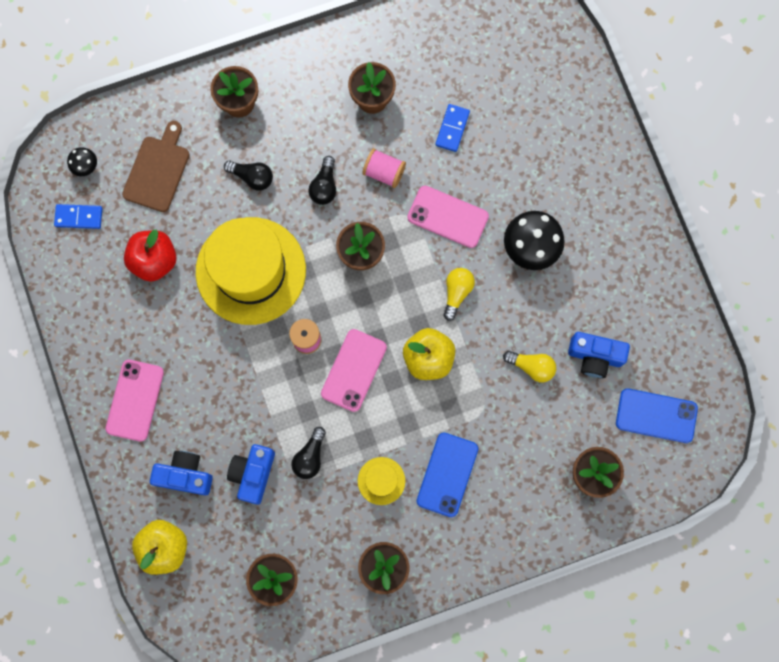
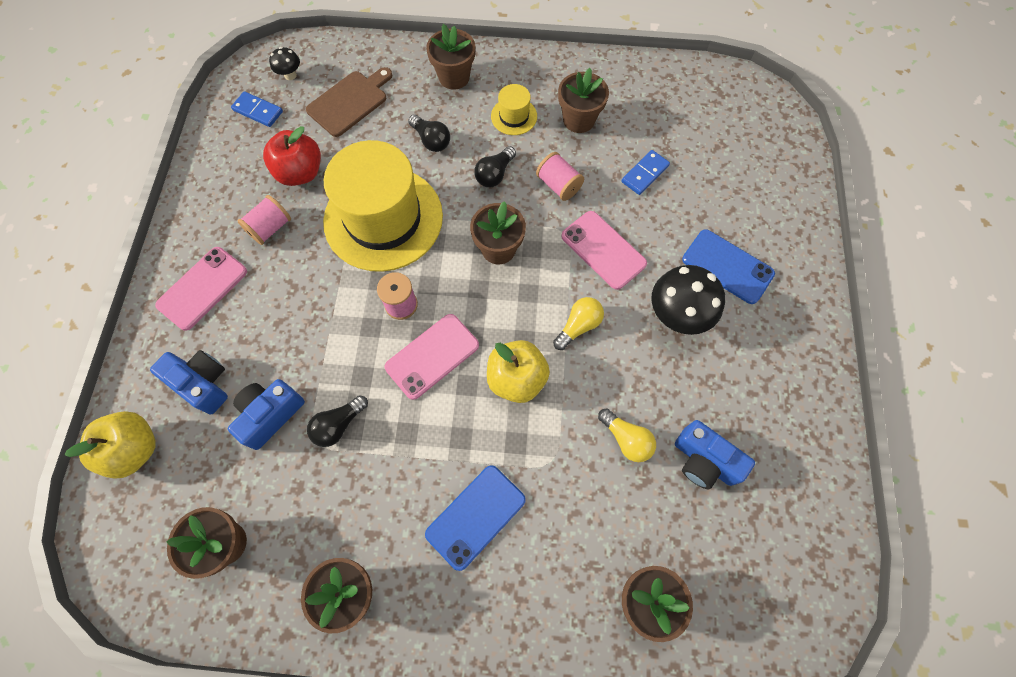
camera: 25 degrees right, 10 degrees down
(159, 323) = (270, 228): none -> pink spool
(381, 481) = (399, 488): yellow hat -> yellow hat (514, 116)
(656, 415) = (753, 564): blue phone -> blue phone (727, 266)

